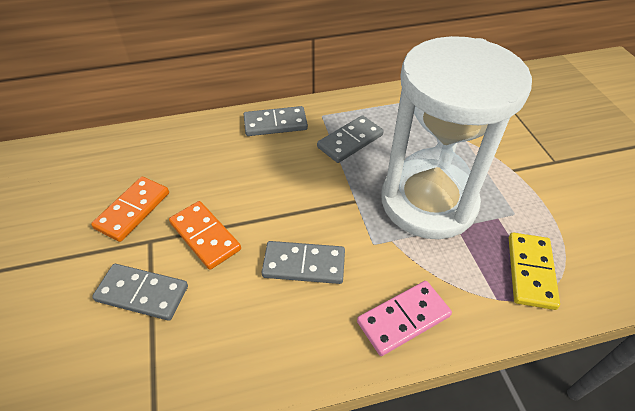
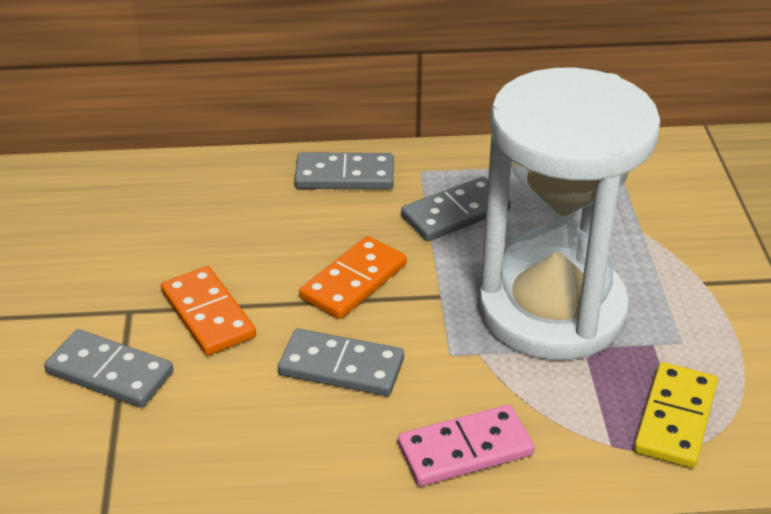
camera: 10 degrees right, 10 degrees down
(133, 210) = (111, 269): orange domino -> orange domino (354, 281)

